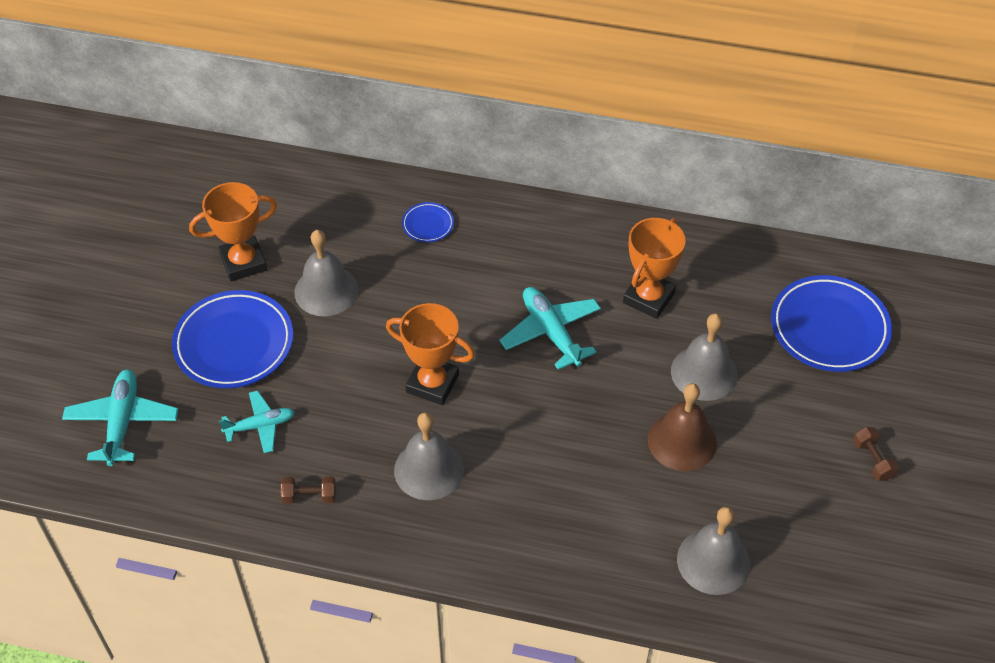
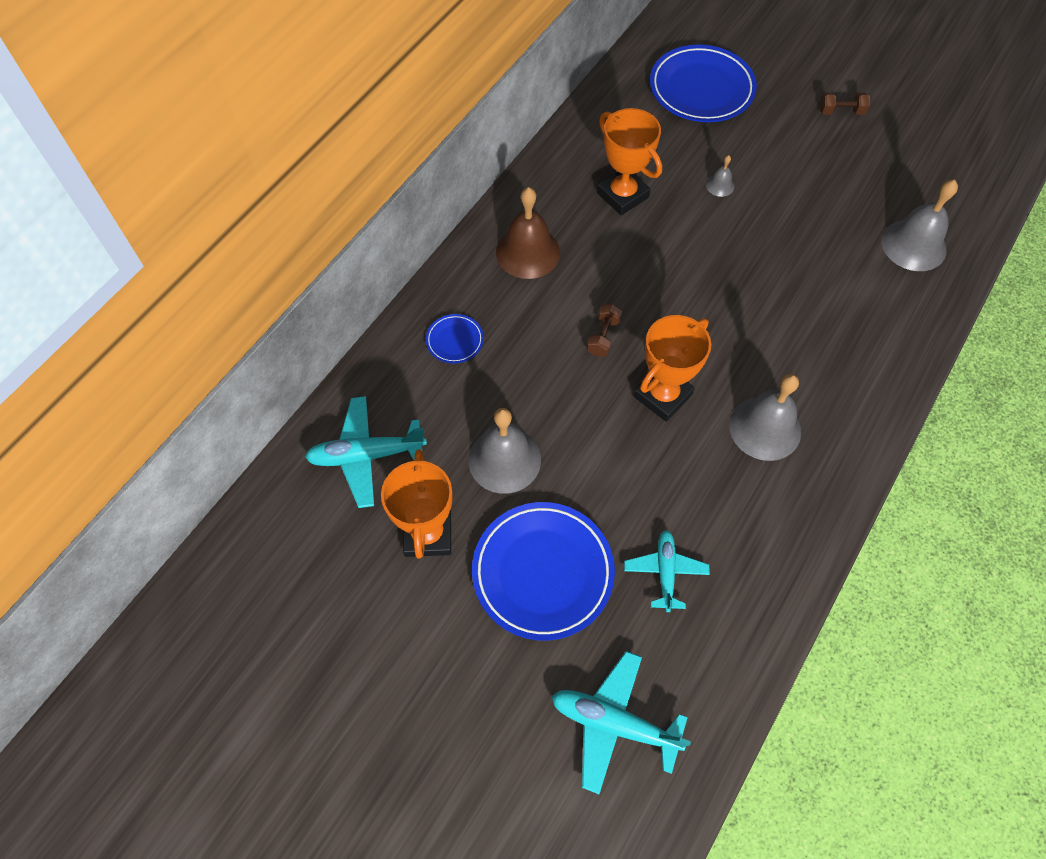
camera: 70 degrees left, 10 degrees up
(309, 496) = (769, 545): brown dumbbell -> brown dumbbell (603, 337)
(551, 332) = (635, 280): turquoise plane -> turquoise plane (366, 455)
(682, 441) = (787, 225): brown bell -> brown bell (528, 252)
(704, 373) = (720, 185): grey bell -> grey bell, size x0.46

